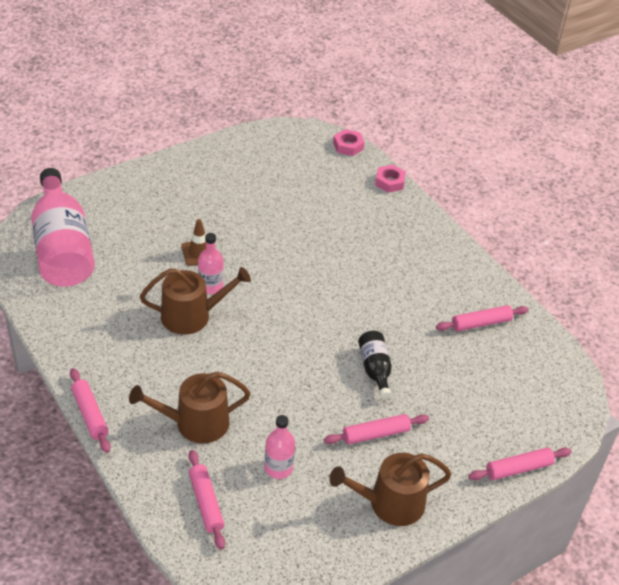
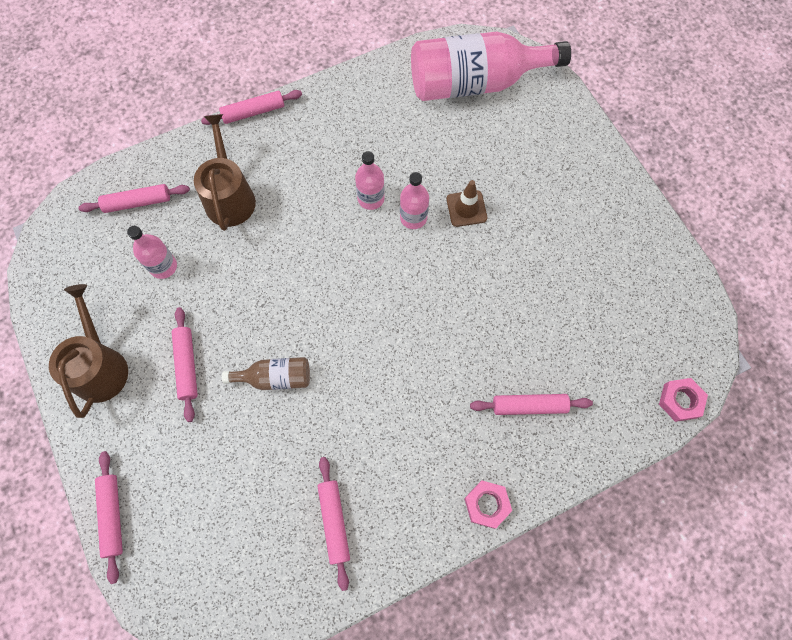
camera: 100 degrees right, 25 degrees up
(192, 316) = (371, 198): brown watering can -> pink bottle
(367, 218) = (529, 406): none -> pink rolling pin
(375, 369) = (275, 378): black bottle -> brown bottle
(389, 182) = (606, 448): pink nut -> pink nut (486, 504)

